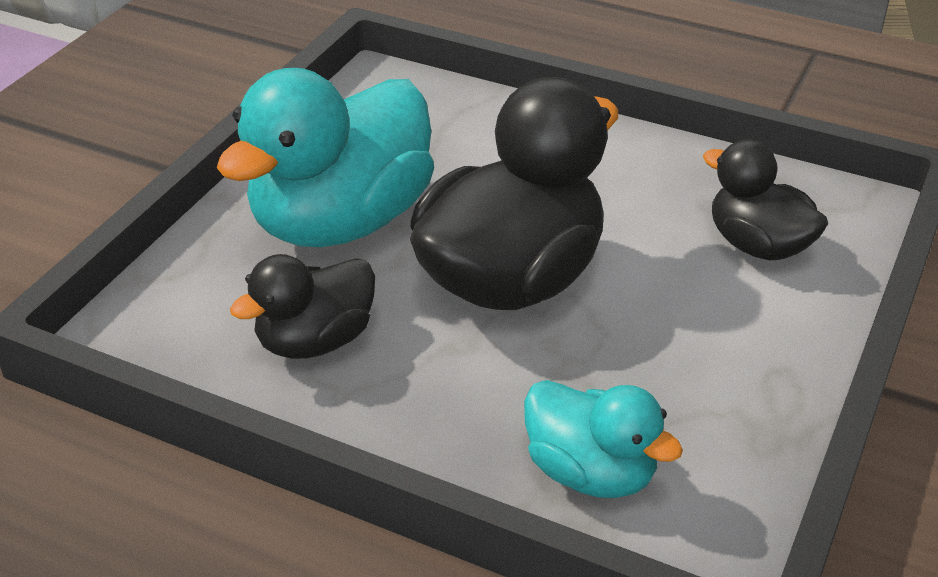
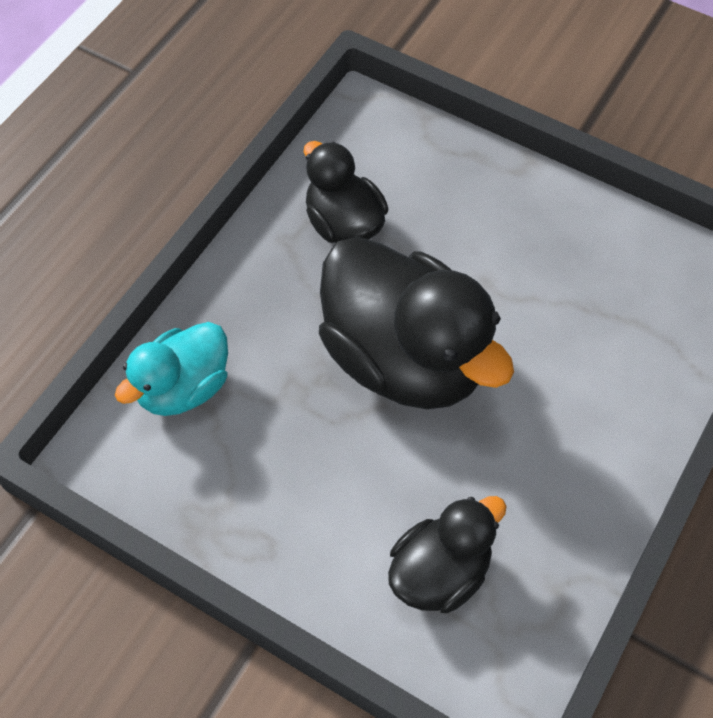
camera: 95 degrees right, 20 degrees up
(341, 221) = (490, 241): turquoise duck -> none

